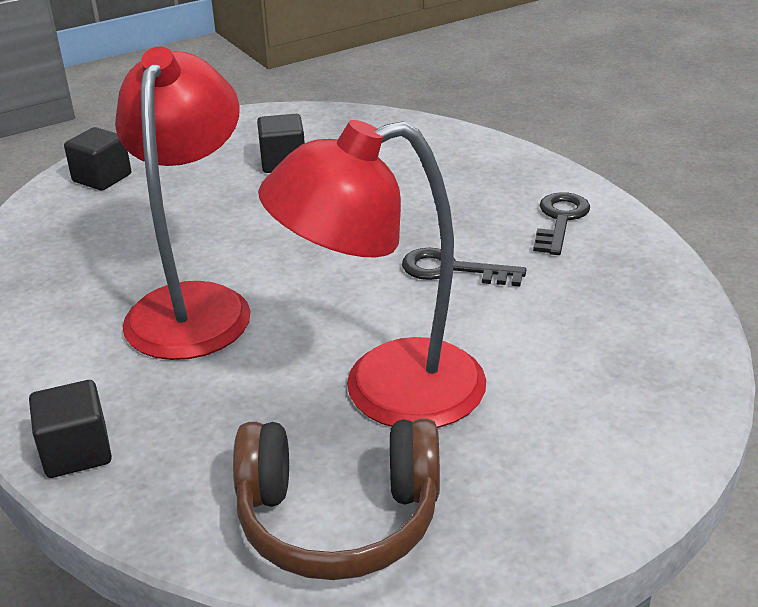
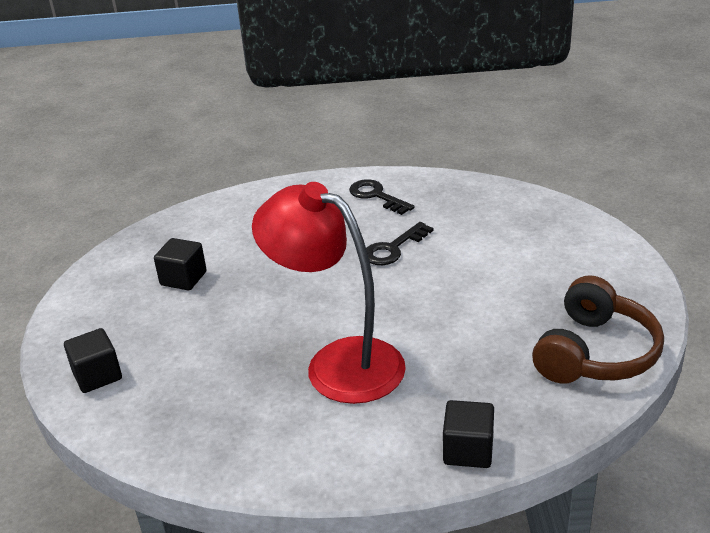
camera: 60 degrees left, 0 degrees up
(385, 390) = (494, 307): red lamp -> none

